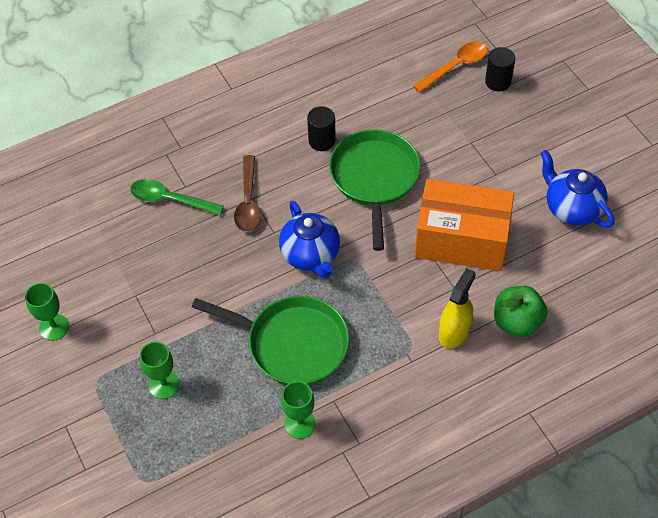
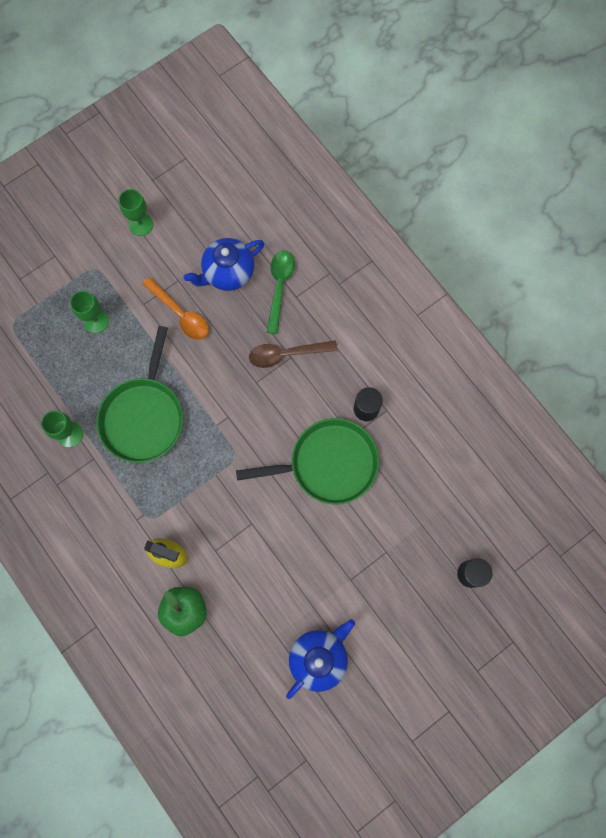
camera: 80 degrees right, 20 degrees up
(311, 255) = (235, 418): blue teapot -> blue teapot (228, 273)
(455, 66) = (483, 528): orange spoon -> orange spoon (180, 314)
(461, 240) = (268, 552): orange box -> none

